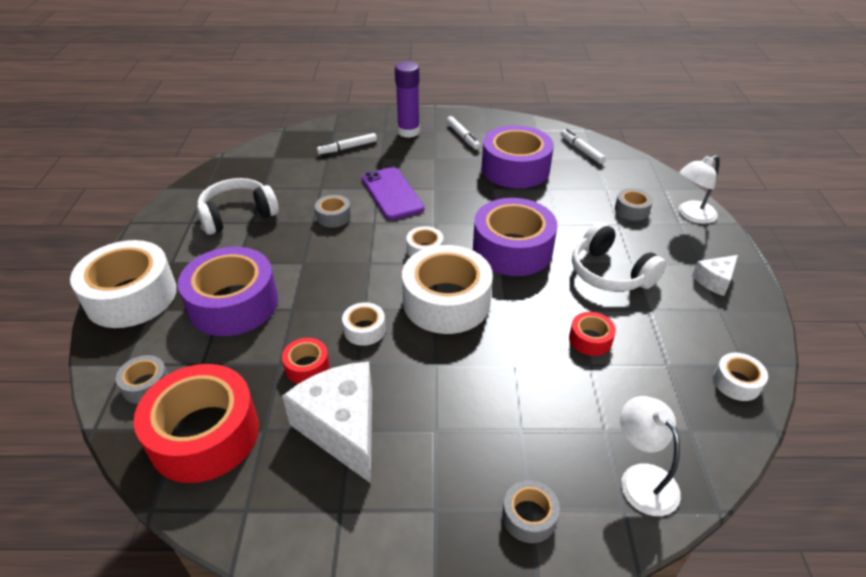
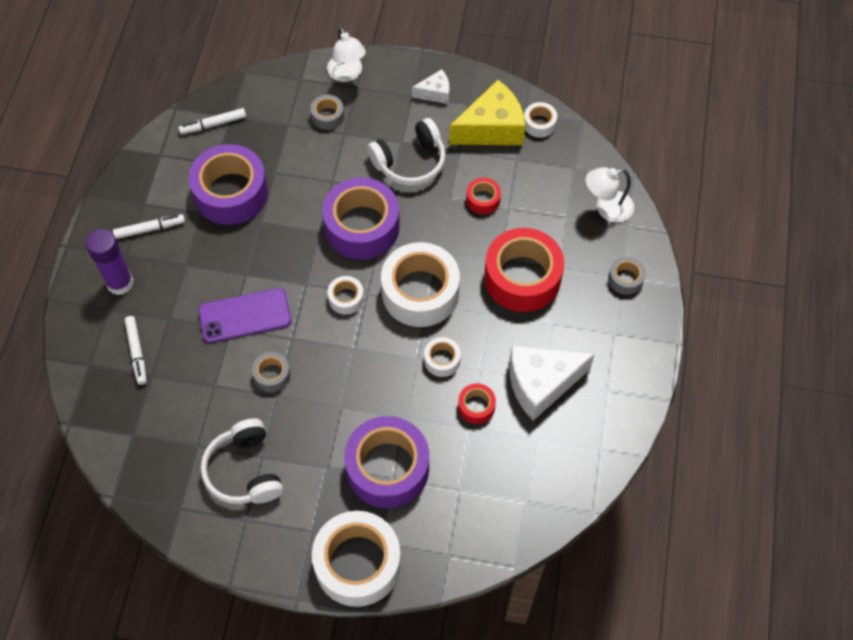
camera: 80 degrees left, 20 degrees up
(146, 385) = (475, 533): grey tape -> none
(204, 434) = (533, 482): red tape -> red tape (522, 278)
(698, 336) = (492, 128): none -> yellow cheese
(714, 281) = (435, 93): white cheese -> white cheese turned 75 degrees counterclockwise

